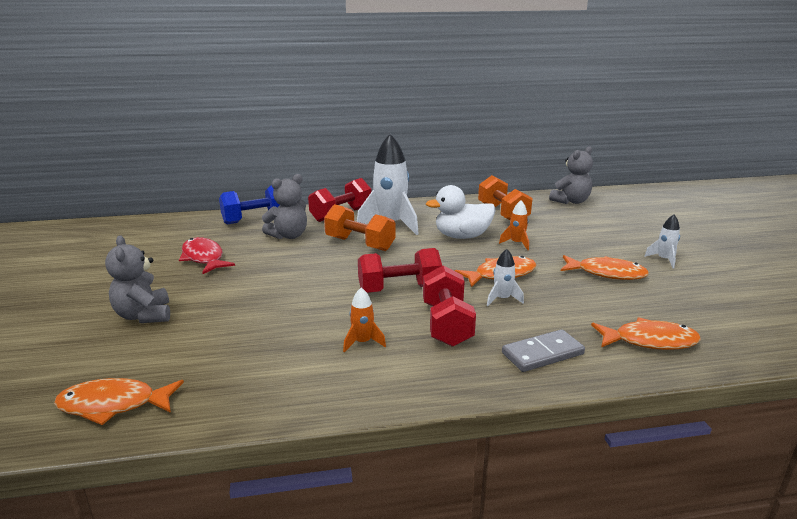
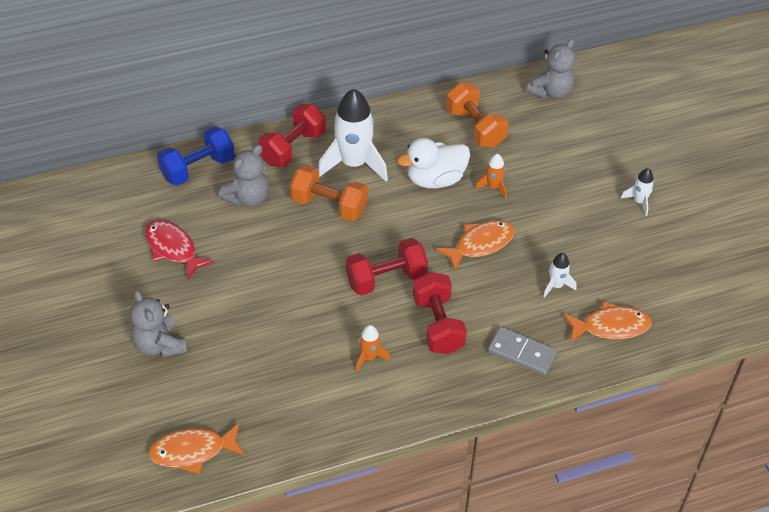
camera: 10 degrees left, 25 degrees up
(502, 299) = (484, 283): white rocket -> white rocket (556, 285)
(542, 353) = (522, 353): grey domino -> grey domino turned 60 degrees clockwise
(606, 273) = (581, 231): orange fish -> none

